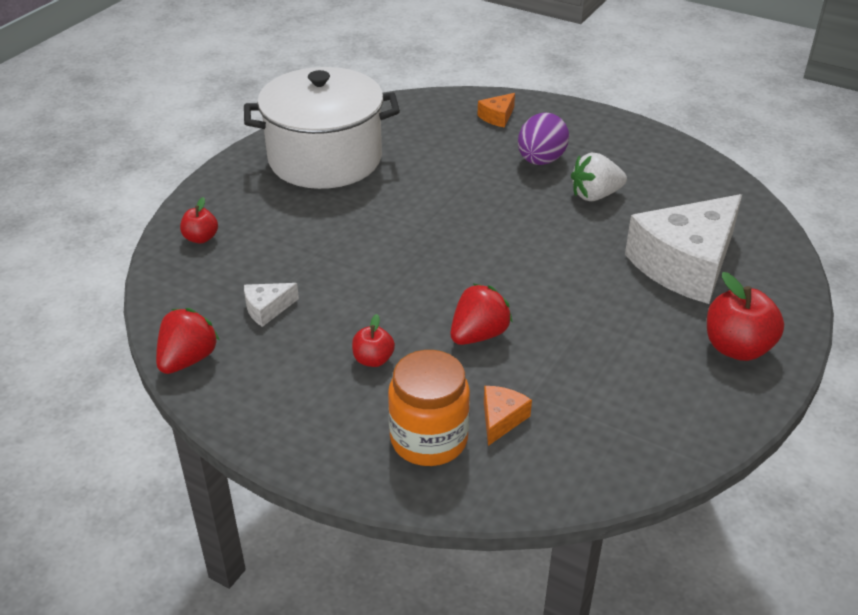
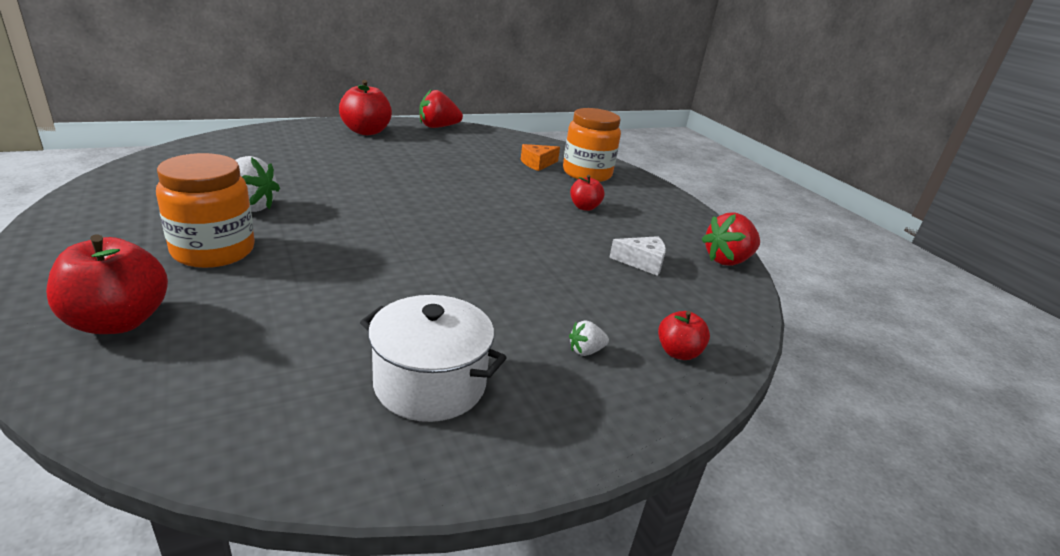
camera: 150 degrees left, 10 degrees down
(260, 211) = (586, 351): none -> white strawberry
(325, 159) = (430, 384): white pot -> white pot, size x0.57
(478, 335) = (498, 189): red strawberry -> red strawberry (438, 127)
(497, 117) = (118, 321): orange cheese -> red apple
(540, 161) = (213, 251): purple egg -> orange jar
(685, 264) = (301, 157): white cheese -> none

